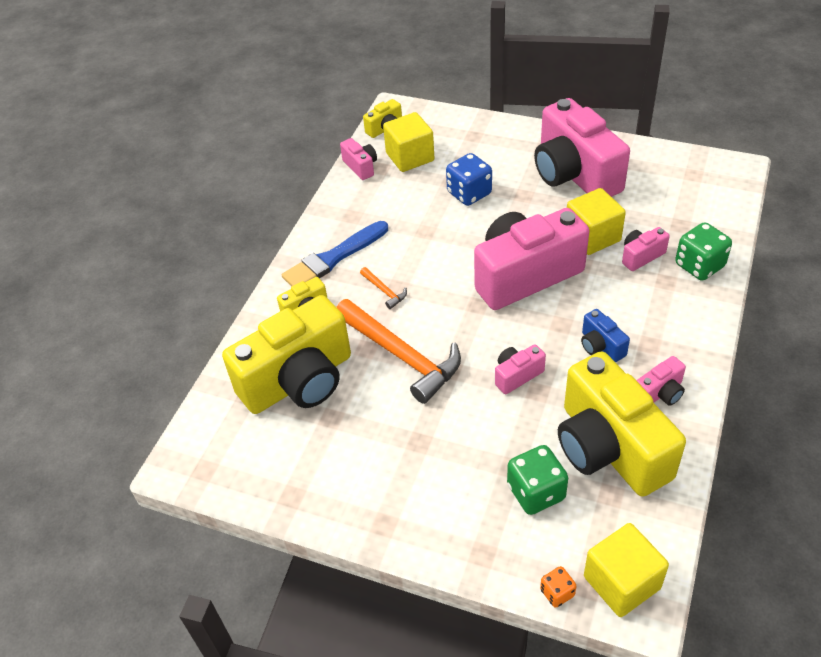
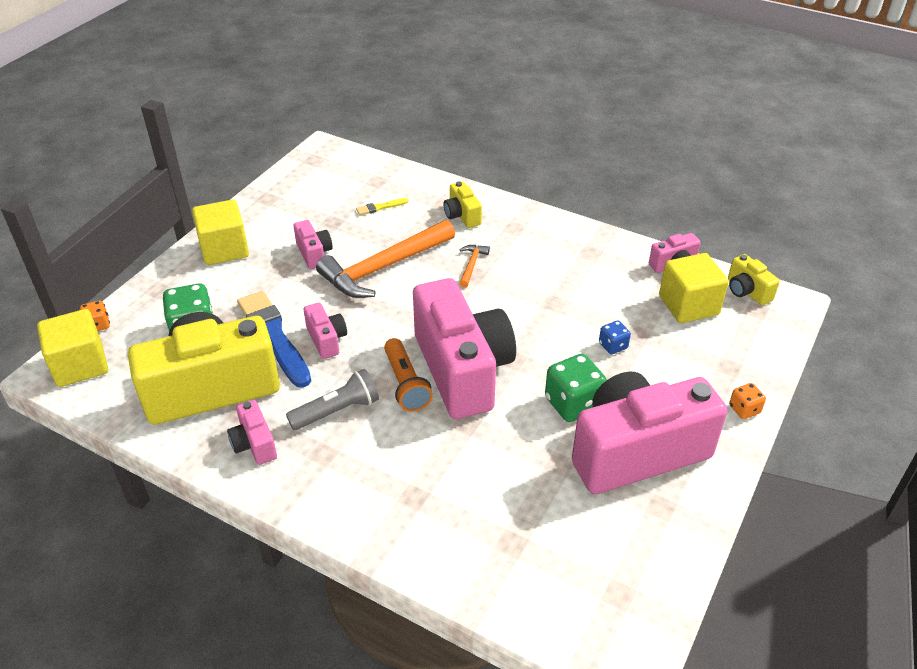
camera: 95 degrees right, 5 degrees down
(299, 381) = (380, 207): yellow camera -> yellow brush
(333, 258) = (528, 236): blue brush -> blue brush (274, 336)
(384, 291) = (471, 265): orange hammer -> orange hammer turned 135 degrees clockwise
(469, 193) = (613, 346): blue dice -> blue dice, size x0.54
(514, 128) = (744, 409): none -> orange dice
(553, 308) = (405, 384): none -> orange flashlight
(592, 237) = (511, 443): yellow cube -> yellow cube (224, 249)
(601, 346) = (337, 411): blue camera -> grey flashlight
(641, 256) = (463, 483): pink camera -> pink camera (314, 254)
(699, 265) = (429, 540): green dice -> green dice (573, 404)

